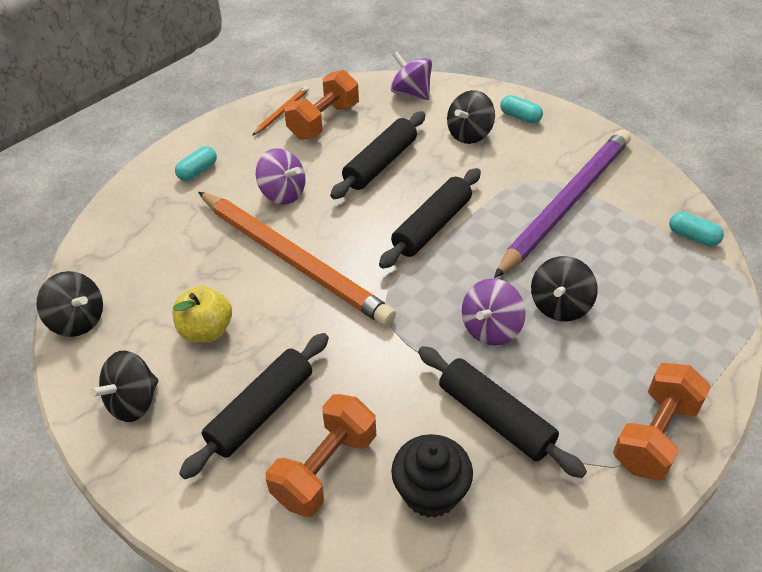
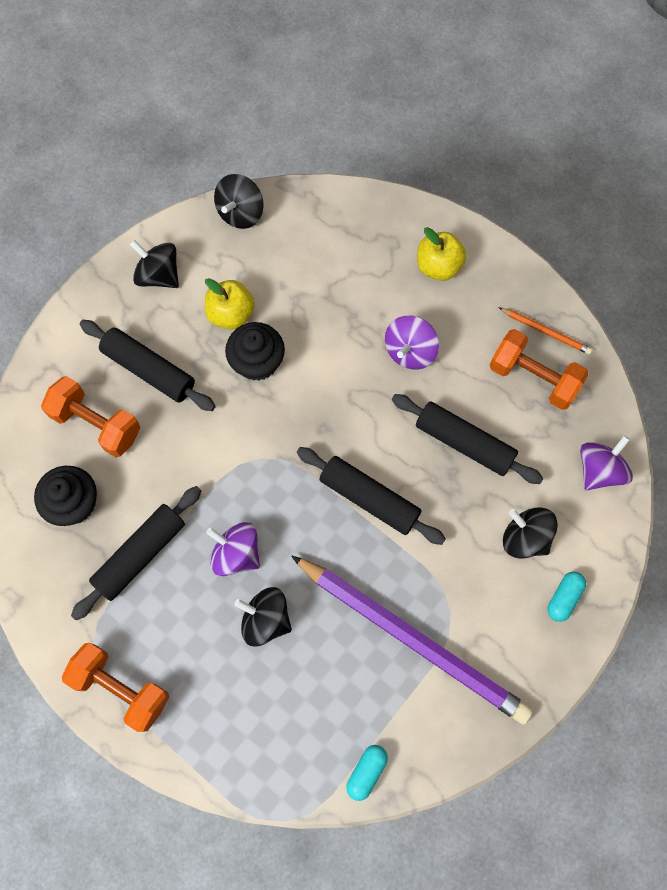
camera: 85 degrees right, 25 degrees up
(198, 171) = (438, 266): turquoise capsule -> yellow apple
(271, 308) = (257, 362): none -> black cupcake
(293, 260) = (317, 373): orange pencil -> none

